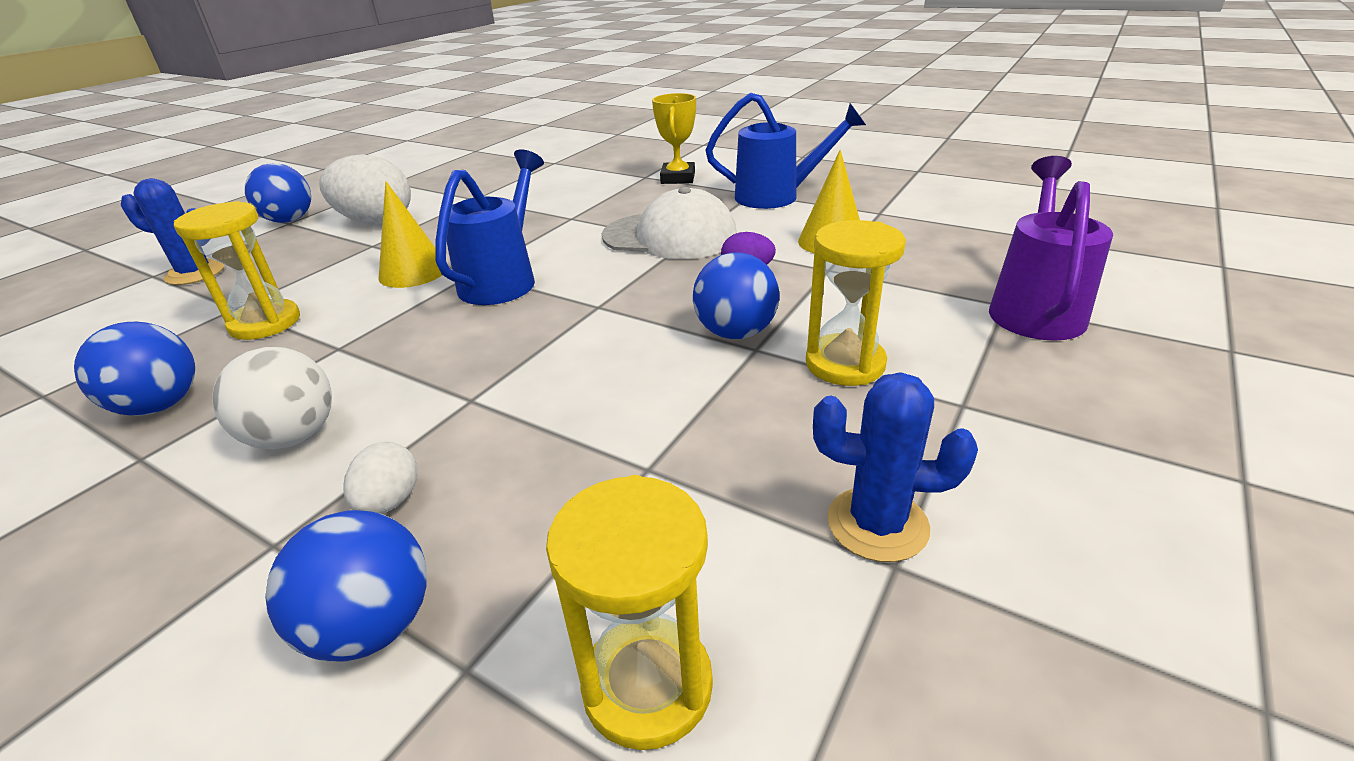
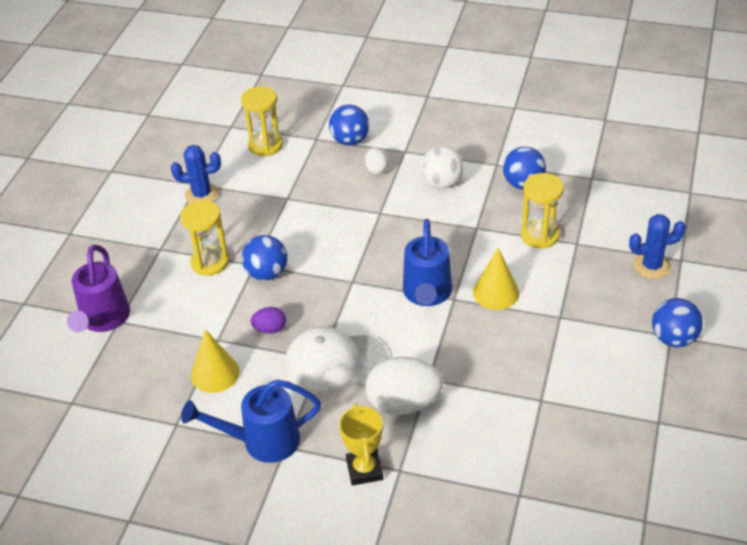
camera: 165 degrees right, 10 degrees up
(376, 222) = (592, 348): white egg -> white egg (404, 404)

